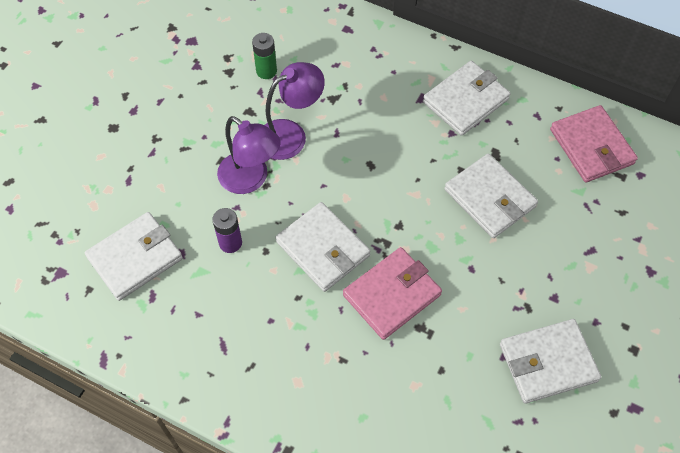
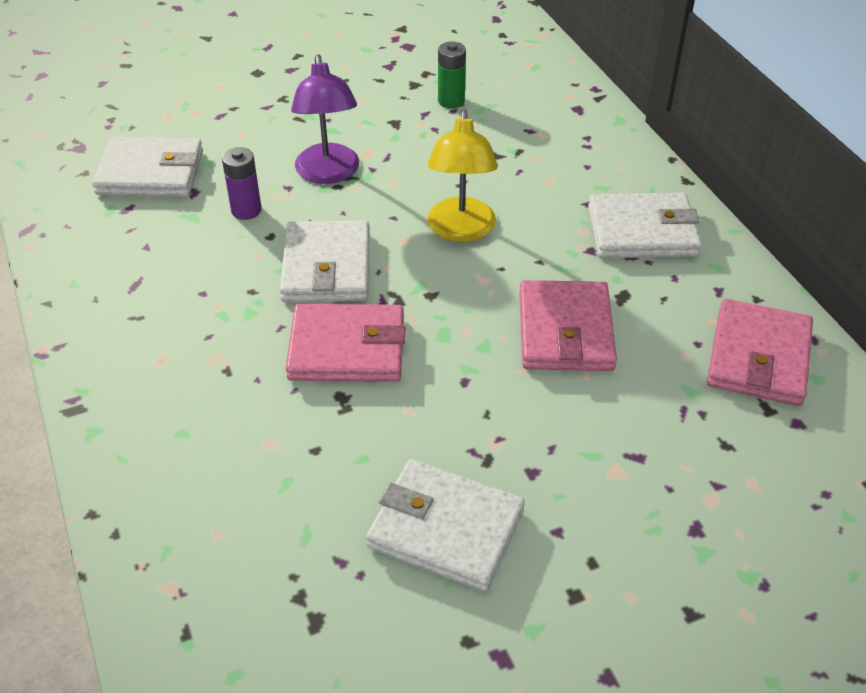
camera: 40 degrees right, 15 degrees down
(291, 134) = (412, 160): purple lamp -> none
(371, 168) = (461, 230): none -> yellow lamp
(490, 198) = (565, 331): white wallet -> pink wallet

